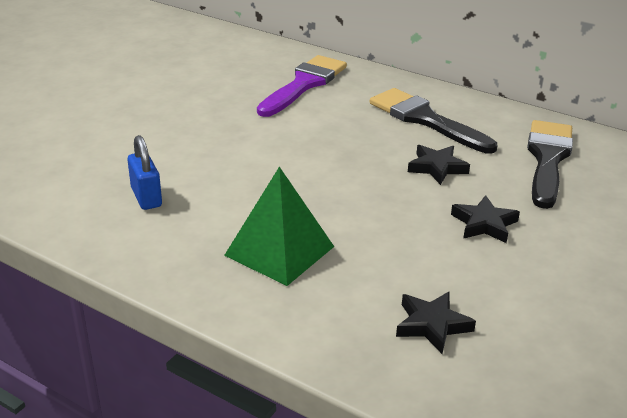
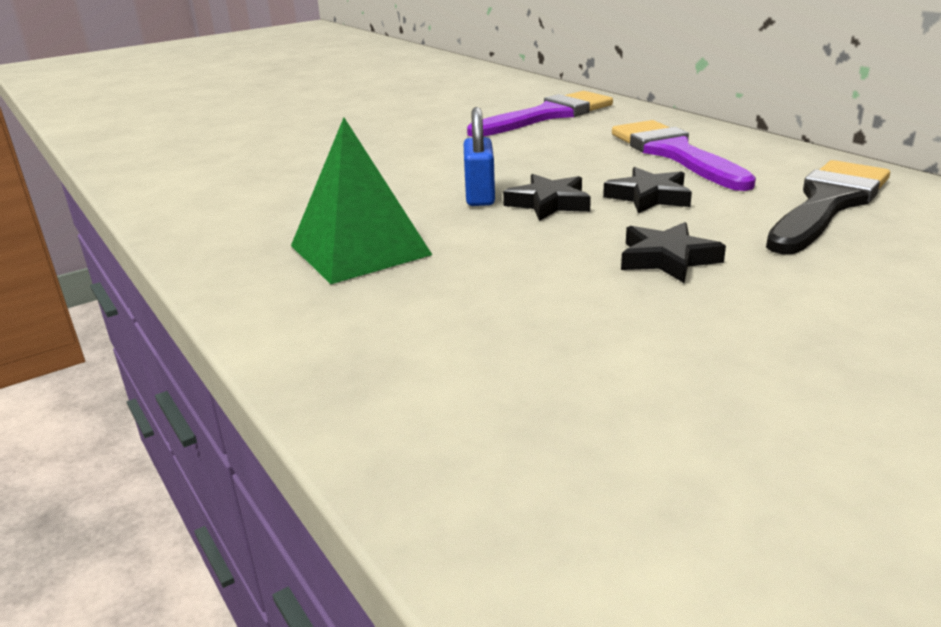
camera: 25 degrees right, 5 degrees down
(146, 197) = (267, 188): blue padlock -> blue padlock (480, 196)
(425, 120) = (674, 153): black brush -> purple brush
(432, 325) = (481, 357): black star -> black star (548, 203)

